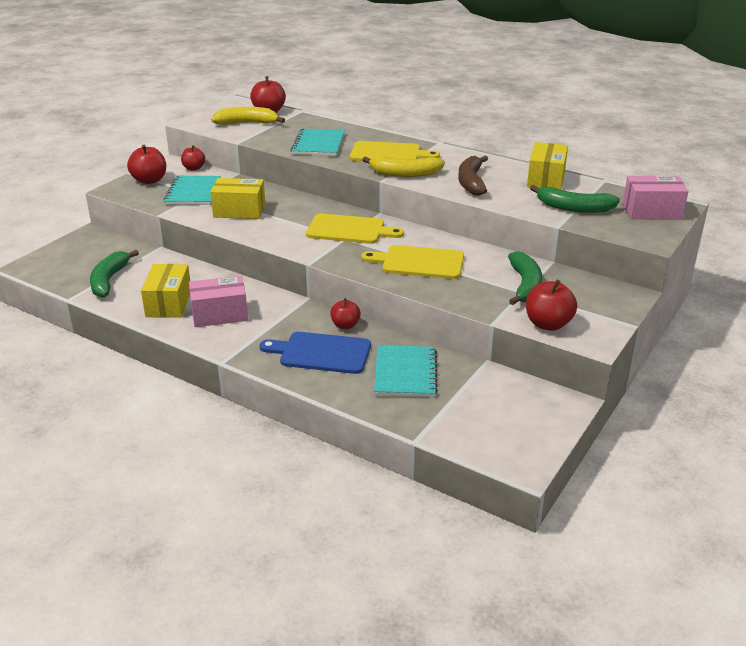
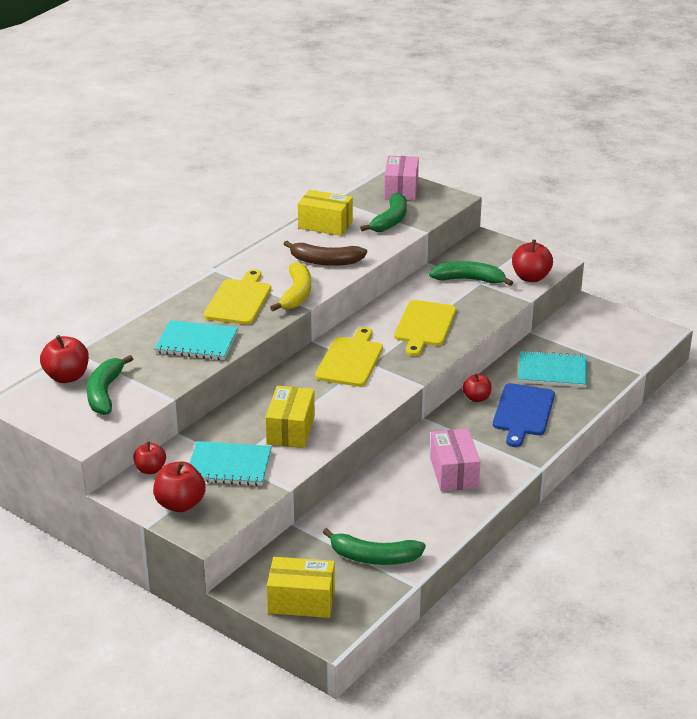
camera: 85 degrees left, 0 degrees up
(168, 303) = (430, 508): yellow box -> yellow box (301, 601)
(247, 123) = (105, 393): yellow banana -> green banana

